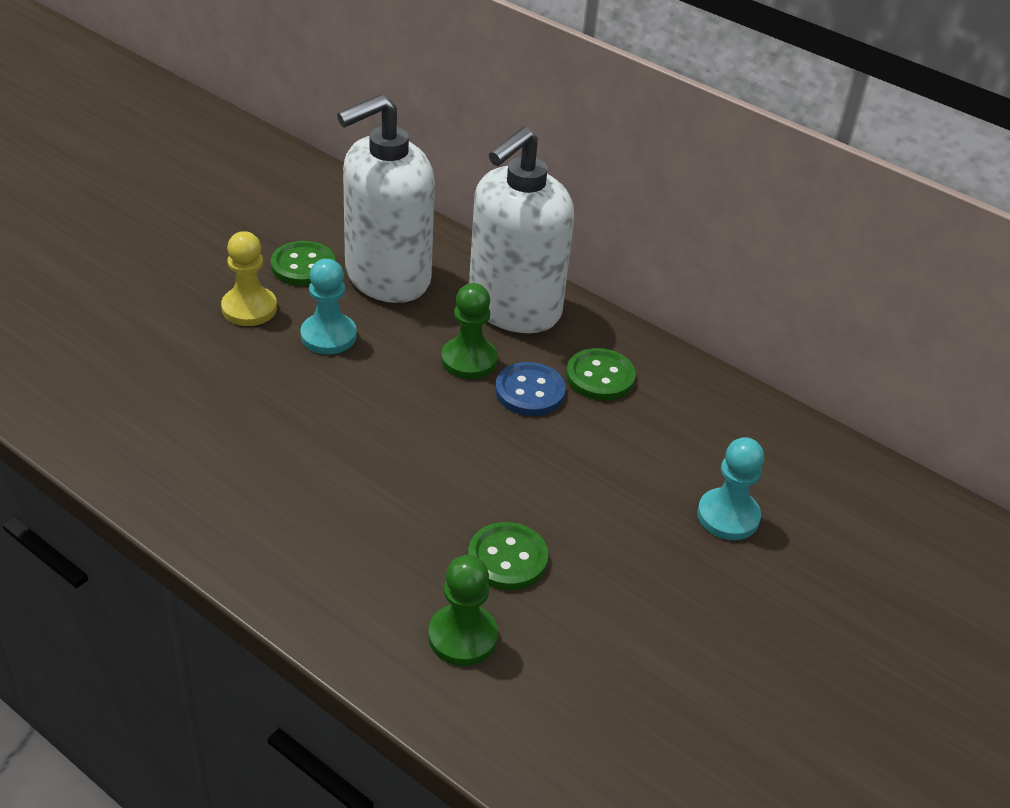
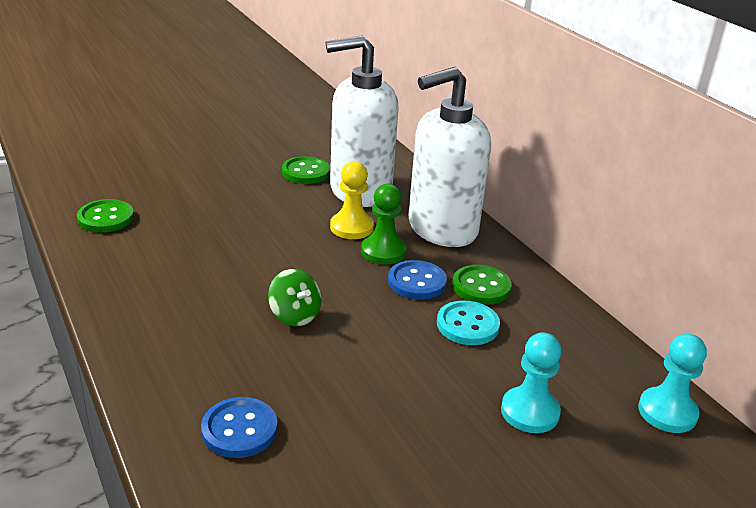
camera: 25 degrees right, 10 degrees down
(249, 308) = (250, 187): yellow pawn -> yellow pawn (351, 227)
(328, 336) = (291, 214): turquoise pawn -> turquoise pawn (667, 412)
(426, 478) = (294, 315): none -> green spinning top
(462, 637) = (239, 429): green pawn -> blue button
(507, 558) = (317, 386): green button -> green button (106, 218)
(613, 431) = (467, 325): none -> turquoise button

